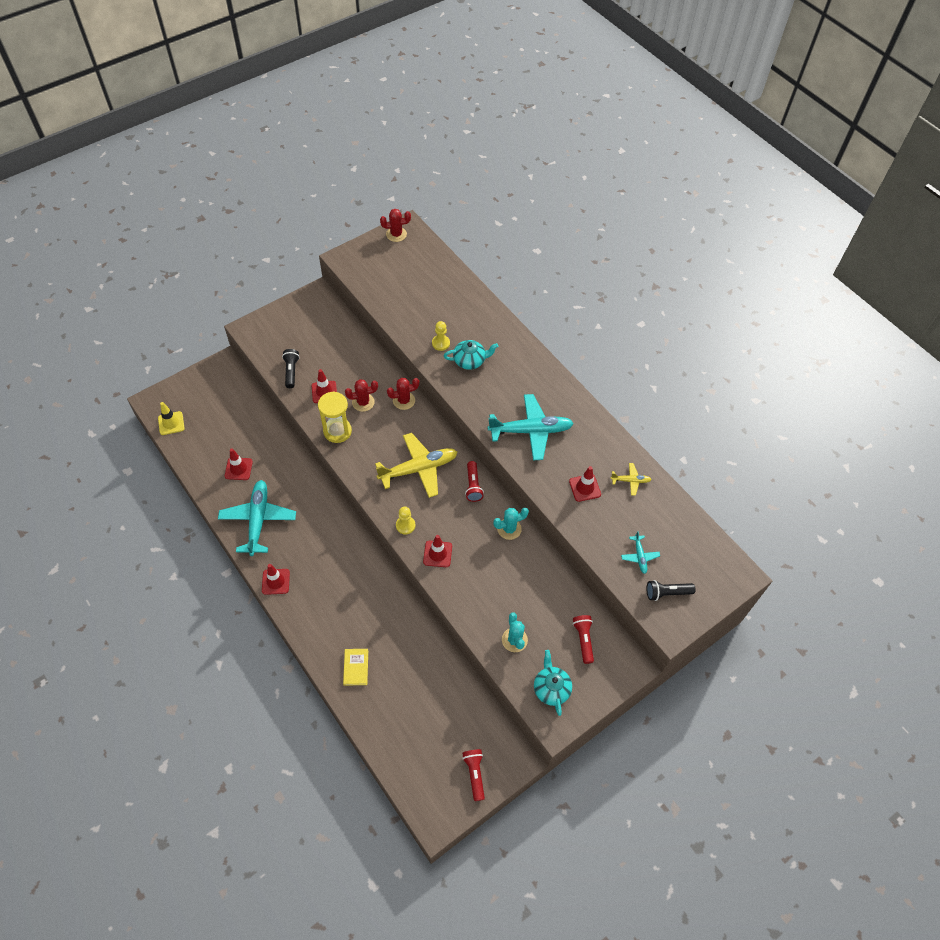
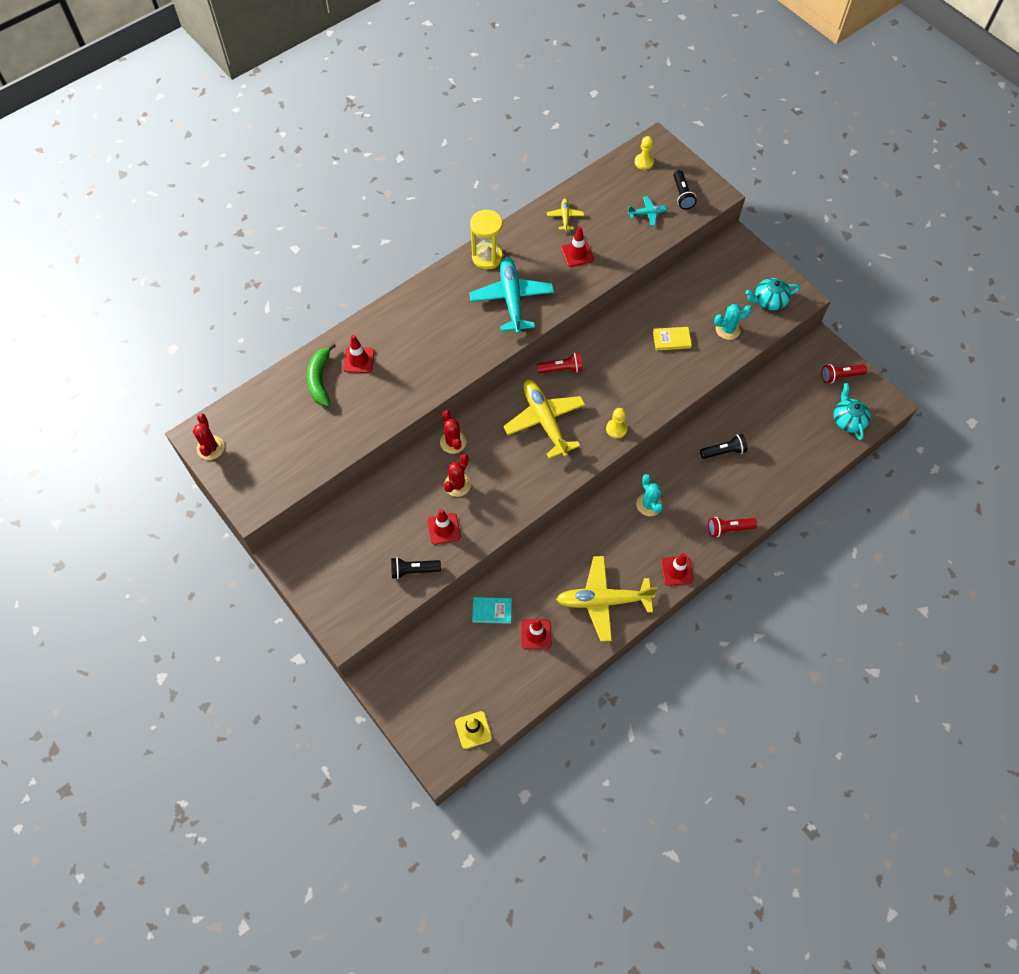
camera: 90 degrees left, 5 degrees up
(258, 520) = (603, 601): turquoise plane -> yellow plane
(264, 439) = (492, 611): none -> turquoise book
(337, 431) = (500, 508): yellow hourglass -> yellow hourglass (487, 257)
(356, 667) = (759, 482): yellow book -> yellow book (671, 340)
(363, 402) = (457, 484): red cactus -> red cactus turned 45 degrees clockwise
(393, 639) = (724, 451): none -> black flashlight
(437, 554) = (646, 397): red traffic cone -> red traffic cone (359, 360)
(440, 343) = (393, 388): yellow pawn -> yellow pawn (644, 162)
(452, 296) = (320, 380): none -> green banana
(470, 361) = (418, 358): turquoise teapot -> turquoise teapot (848, 420)
(509, 529) = (609, 336): turquoise cactus -> turquoise cactus (649, 504)
(583, 640) = (718, 276): red flashlight -> red flashlight (728, 529)

